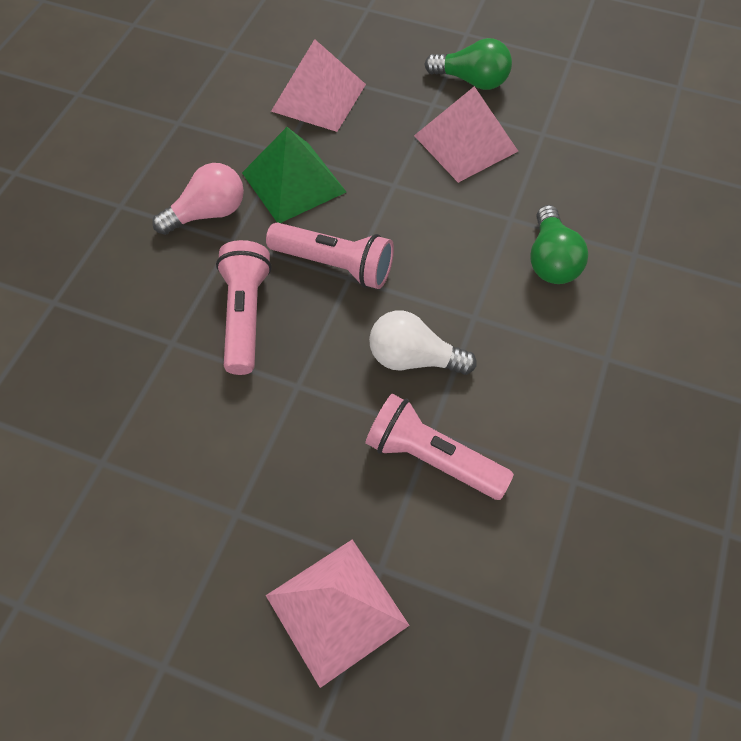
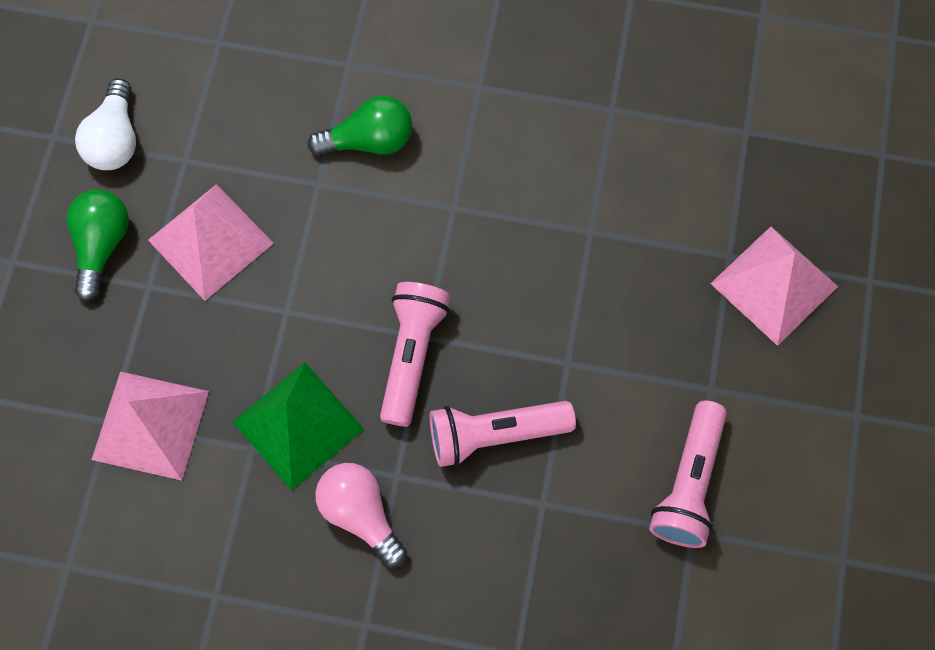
camera: 100 degrees left, 10 degrees up
(413, 358) = (514, 258): white light bulb -> white light bulb (115, 139)
(431, 458) = (617, 227): pink flashlight -> pink flashlight (689, 483)

